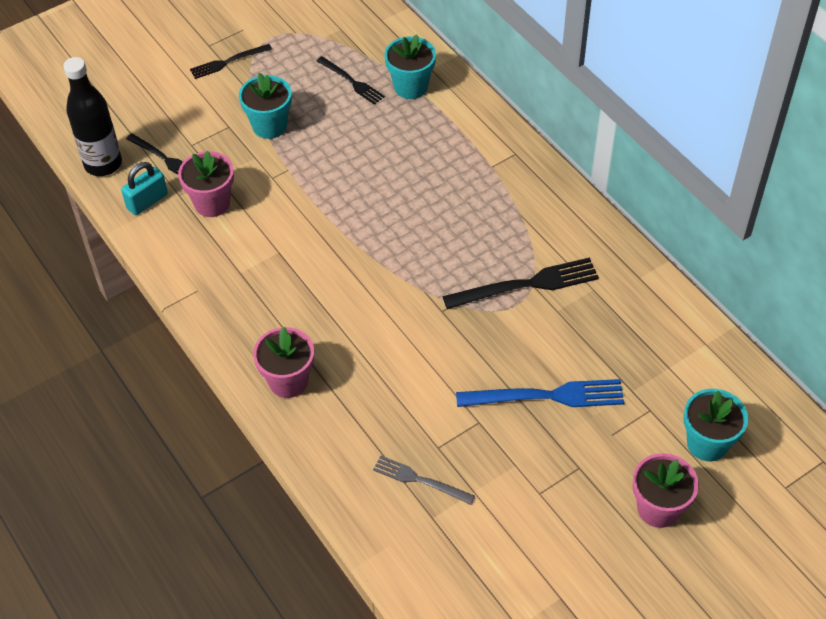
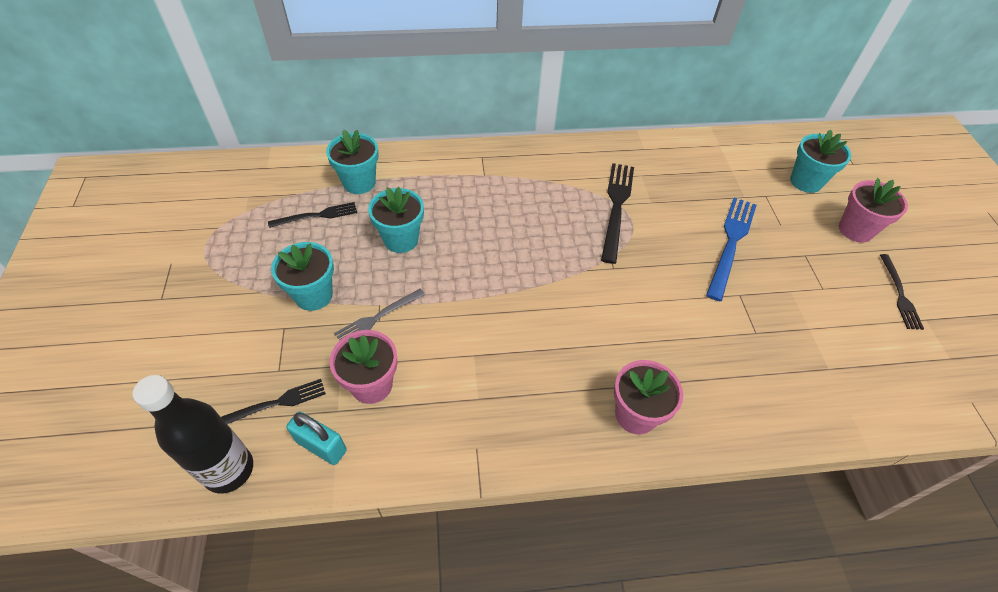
camera: 65 degrees left, 0 degrees up
(147, 201) = (321, 446): turquoise padlock -> turquoise padlock turned 45 degrees counterclockwise
(228, 62) = (200, 292): black fork -> black fork (899, 294)
(365, 148) = (401, 239): none -> turquoise flower pot
(420, 480) = (787, 360): grey fork -> grey fork (378, 317)

